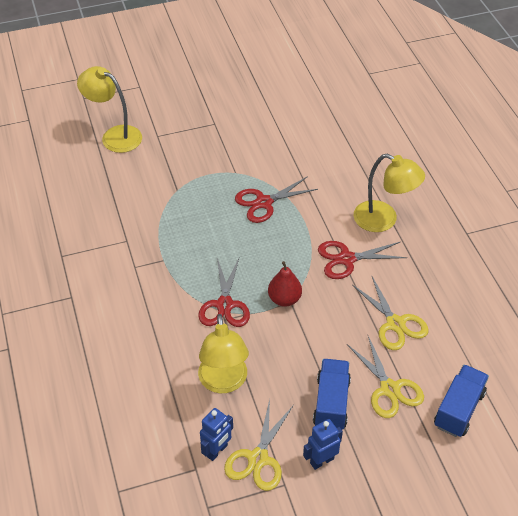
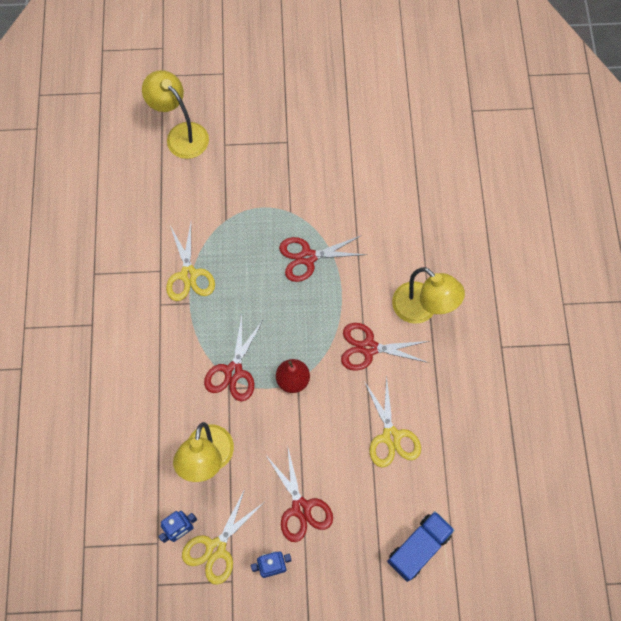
camera: 15 degrees right, 20 degrees up
(331, 403) = (301, 508): blue truck -> red scissors
(389, 389) = (360, 508): yellow scissors -> yellow scissors (188, 275)

